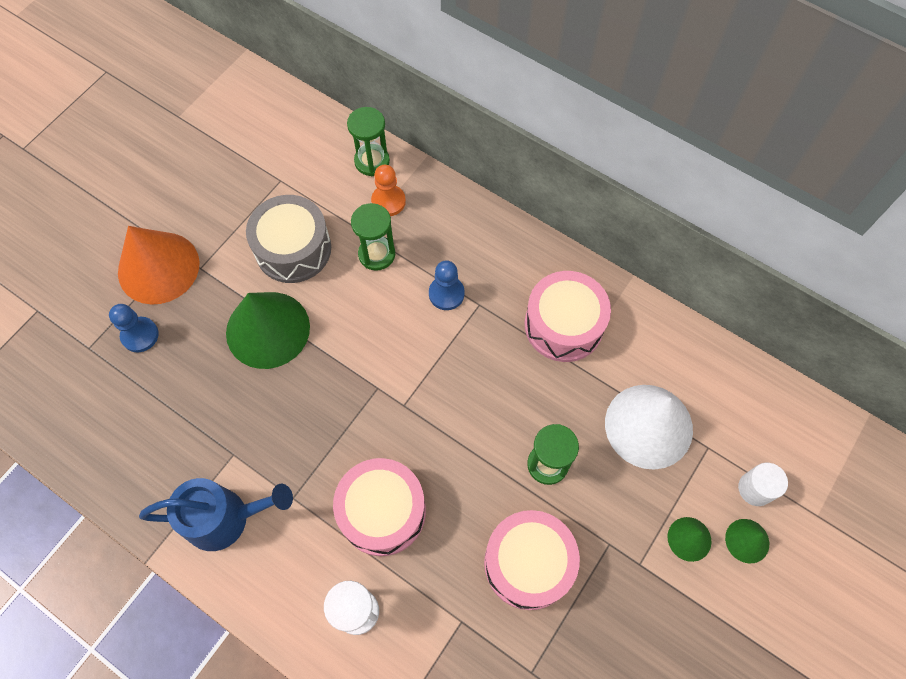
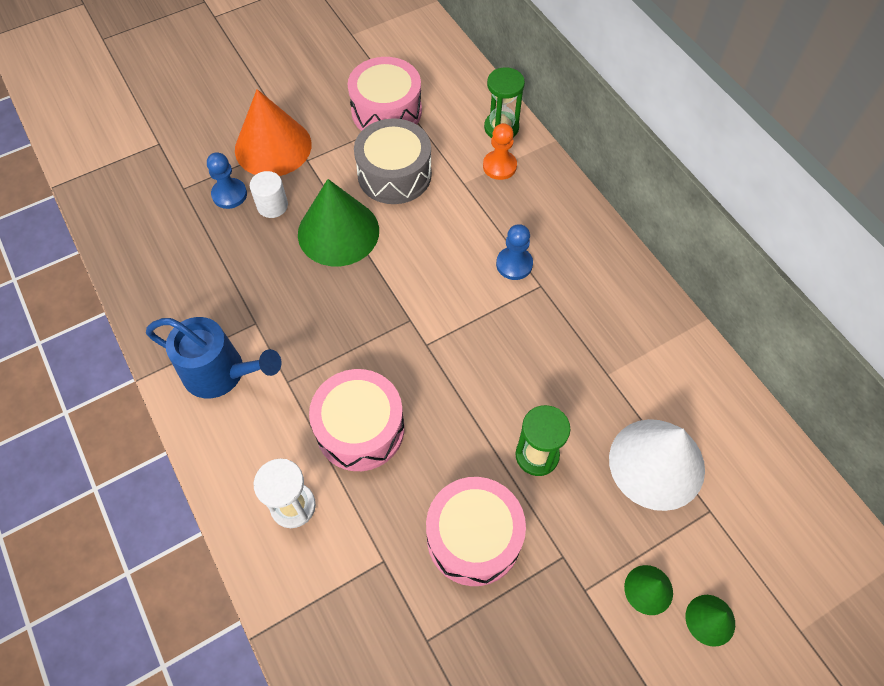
camera: 25 degrees right, 5 degrees down
(377, 254) = (466, 206): green hourglass -> none
(563, 325) = (614, 336): pink drum -> pink drum (386, 111)
(755, 489) = (743, 573): white cylinder -> white cylinder (272, 206)

